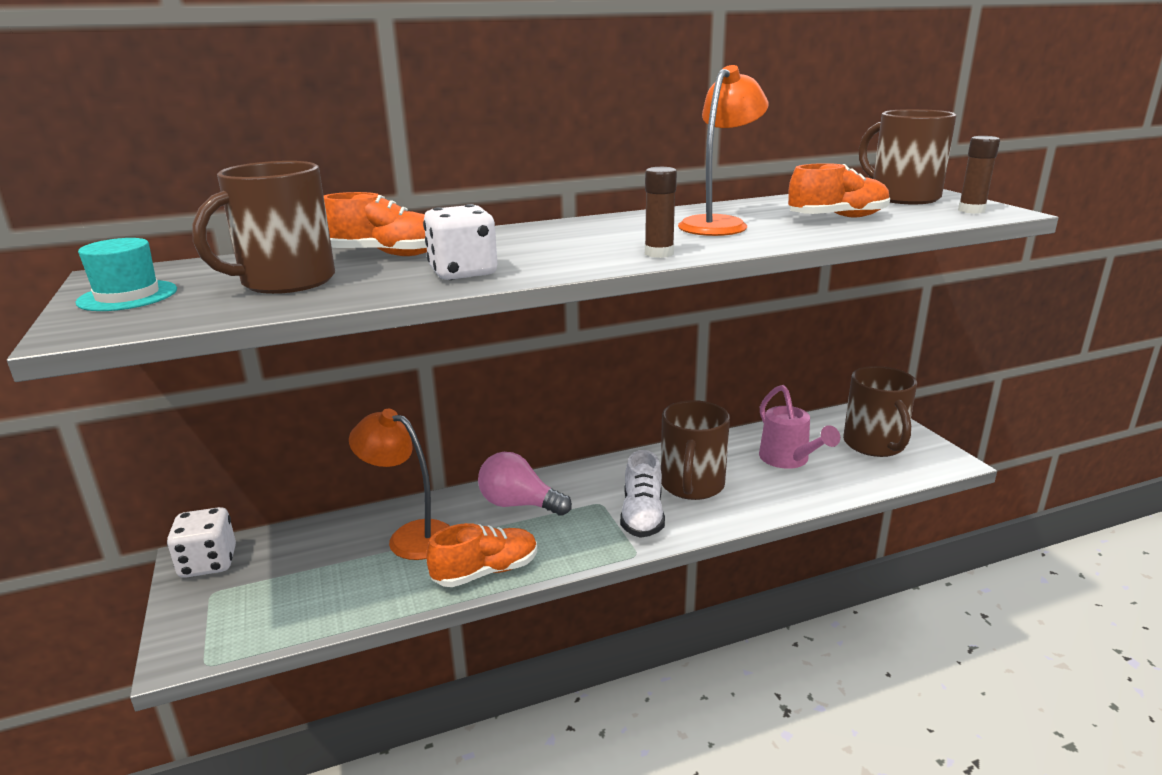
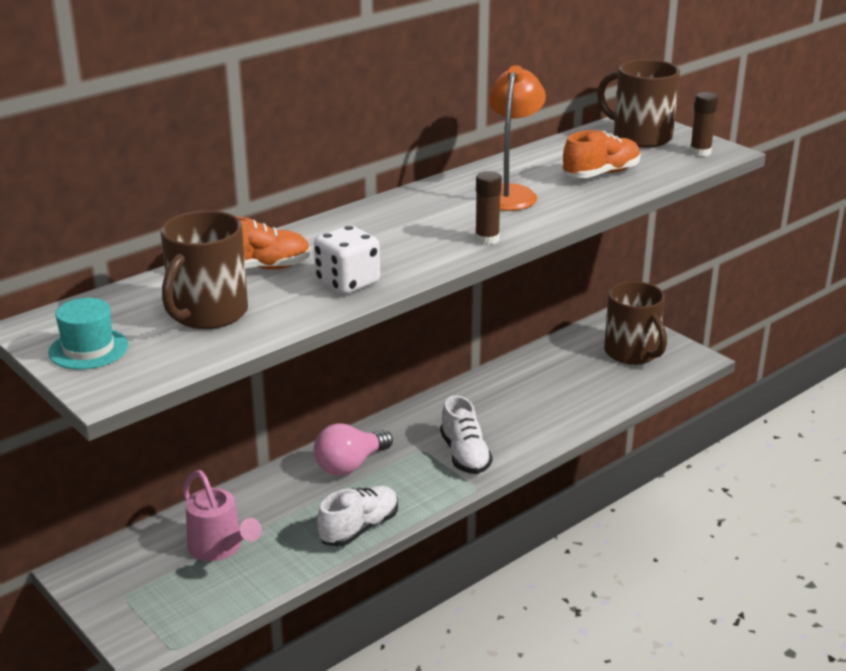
camera: 20 degrees left, 5 degrees up
(208, 563) = (96, 573): white dice -> none
(410, 536) = (270, 512): orange lamp -> none
(486, 572) = (359, 528): orange shoe -> white shoe
(519, 504) = (350, 465): pink light bulb -> pink light bulb turned 45 degrees counterclockwise
(692, 485) = (493, 419): brown mug -> none
(788, 460) = (565, 380): pink watering can -> pink watering can (219, 548)

